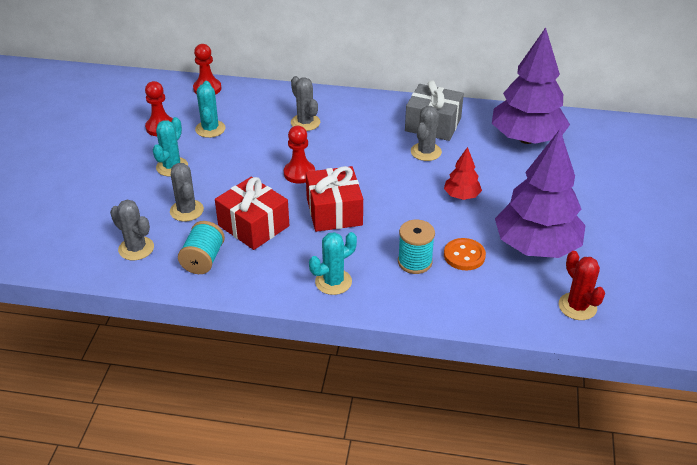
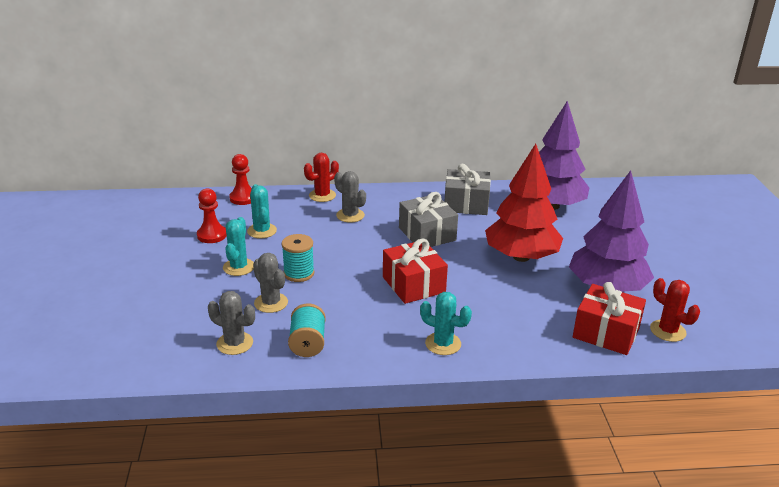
camera: 15 degrees left, 10 degrees down
(253, 226) = (343, 307): red gift -> red gift (606, 333)
(287, 95) = (322, 195): none -> red cactus
(299, 173) = (365, 257): red pawn -> none
(333, 282) = (443, 344): turquoise cactus -> turquoise cactus turned 75 degrees clockwise
(374, 155) = (427, 234): none -> grey gift
(415, 262) = (508, 316): turquoise spool -> turquoise spool (299, 273)
(426, 152) = (471, 226): grey cactus -> none
(461, 196) = (521, 257): red tree -> red tree, size x2.20
(464, 255) = (549, 304): orange button -> none

